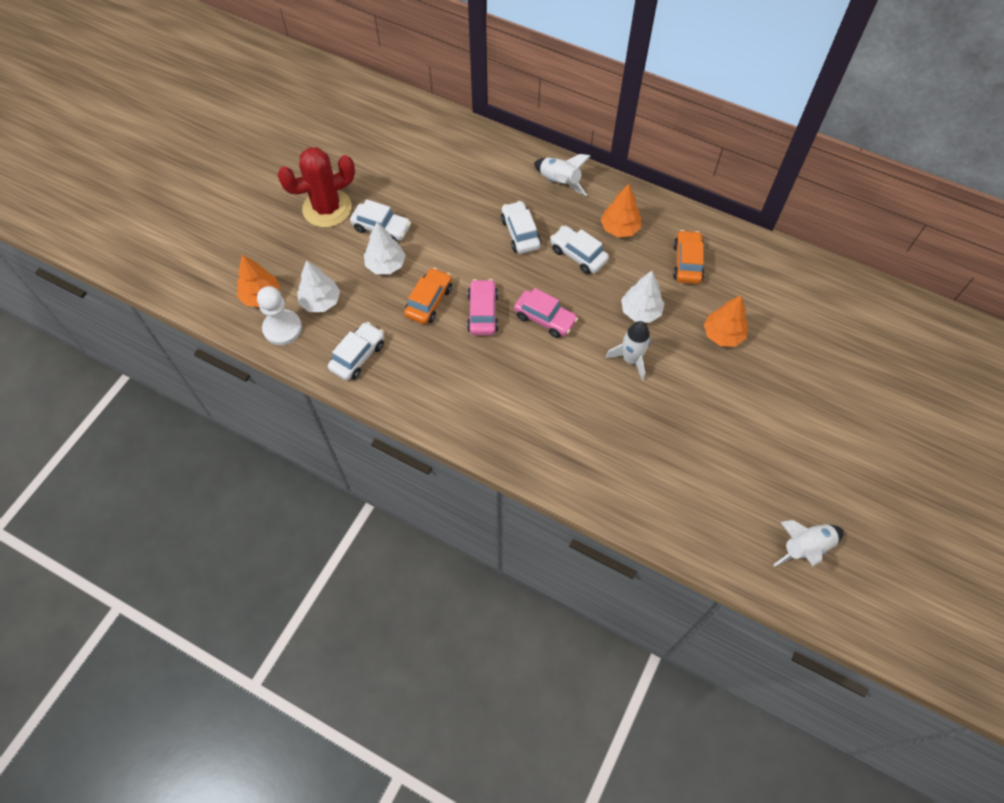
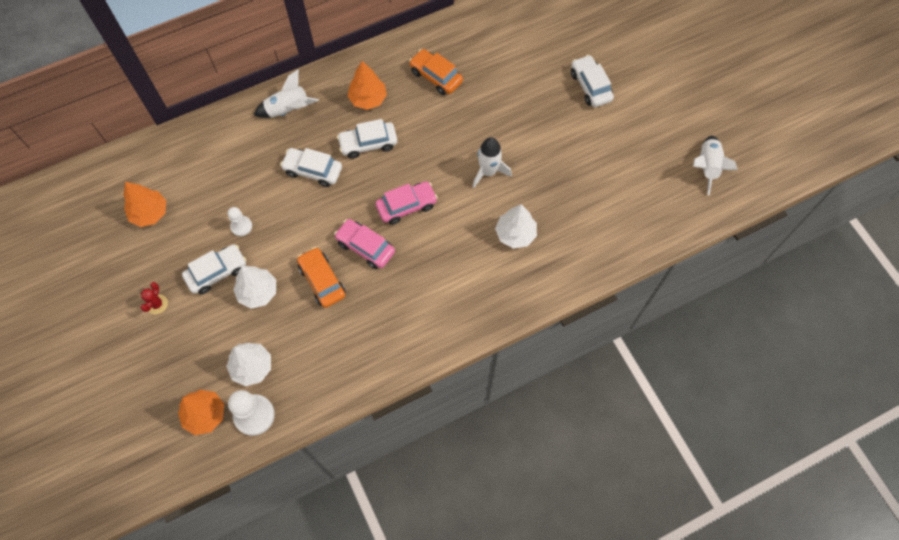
camera: 55 degrees left, 5 degrees up
(327, 208) = (157, 304): red cactus -> red cactus, size x0.41
(358, 356) = (331, 369): white car -> white car (590, 86)
(432, 218) = (241, 226): none -> white pawn
(640, 311) = (452, 136): white tree -> white tree (515, 234)
(723, 335) = (514, 98): orange tree -> orange tree (150, 213)

